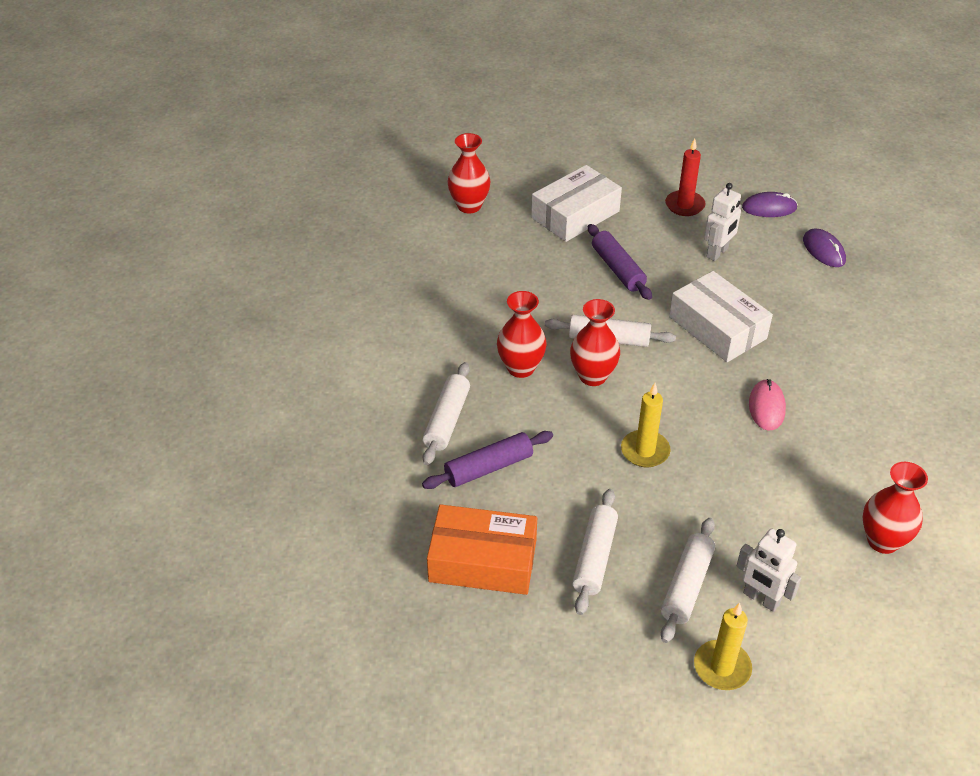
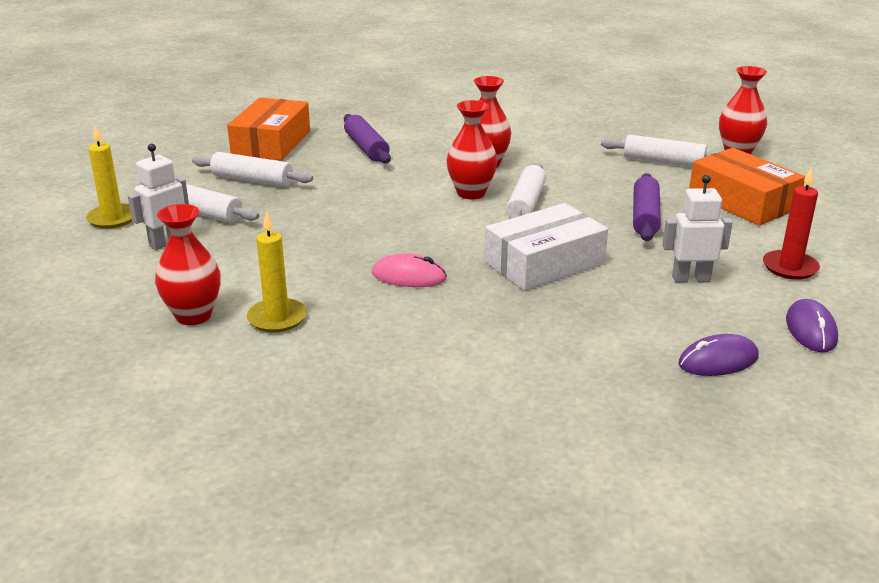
camera: 95 degrees right, 15 degrees down
(447, 420) = (425, 135): white rolling pin -> white rolling pin (663, 161)
(575, 215) = (742, 201): white box -> orange box
(617, 269) = (645, 217): purple rolling pin -> purple rolling pin turned 60 degrees counterclockwise
(645, 451) = (364, 208): yellow candle -> yellow candle (277, 318)
(717, 253) = (690, 279): white robot -> white robot turned 135 degrees clockwise

